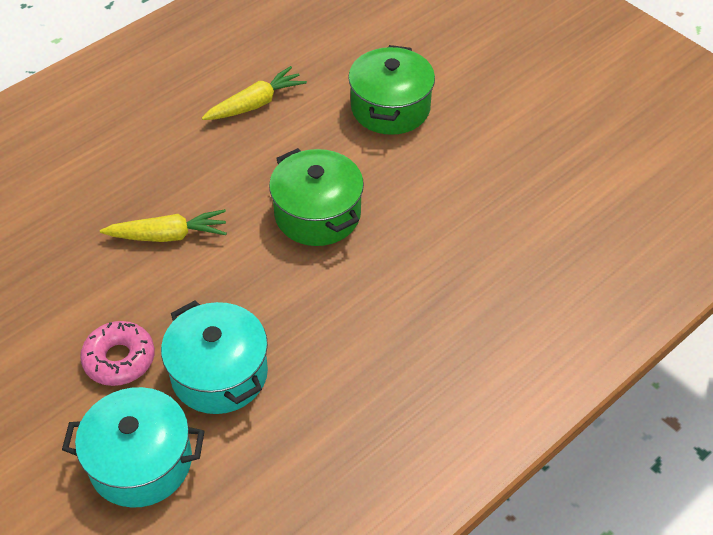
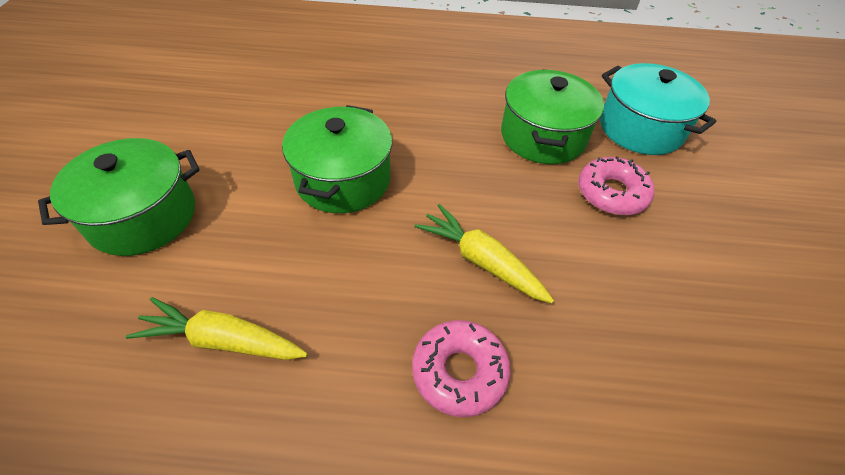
camera: 135 degrees left, 0 degrees up
(125, 176) = (459, 372): none -> pink donut
(219, 374) = (543, 136): turquoise pot -> green pot

